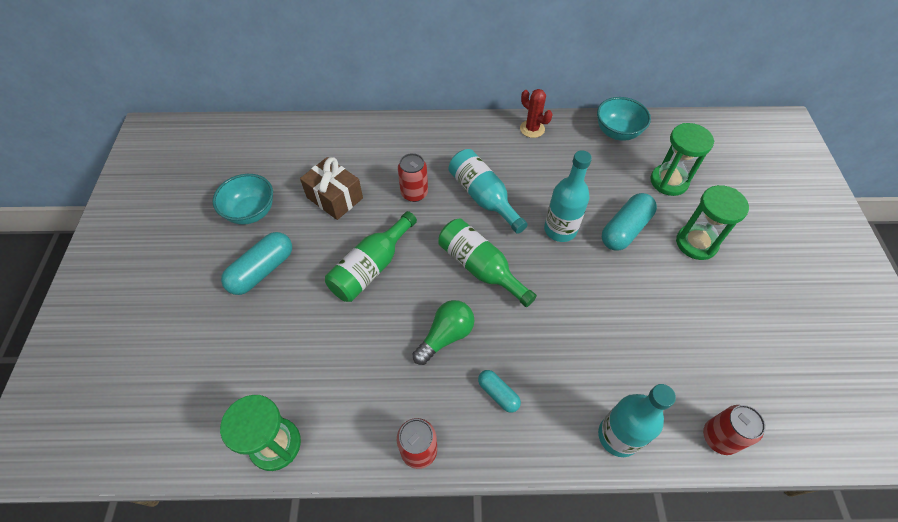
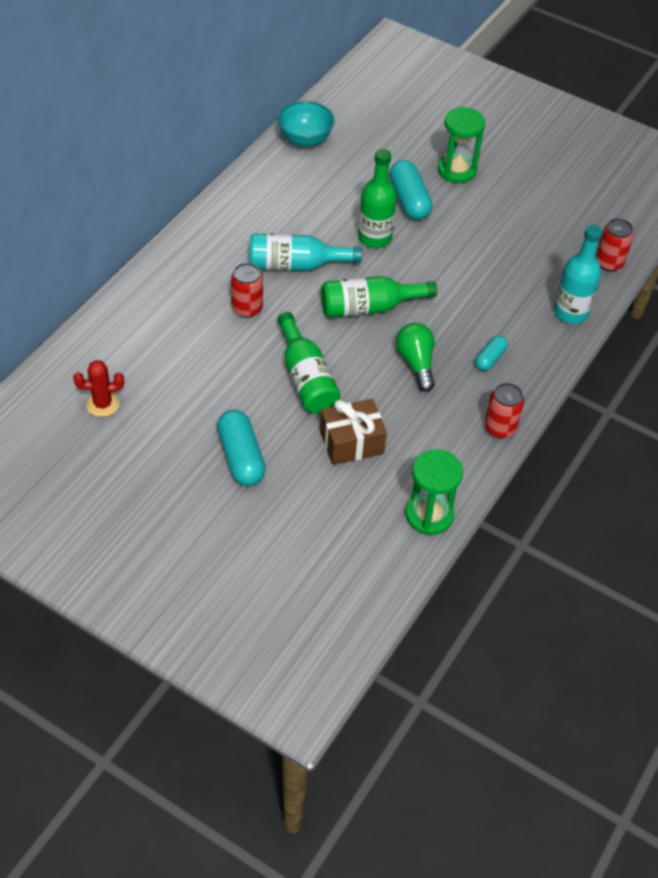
camera: 60 degrees left, 5 degrees down
(251, 212) = (157, 438): turquoise bowl -> none
(335, 198) = (198, 367): brown gift -> brown gift (351, 442)
(498, 394) = (490, 358): turquoise capsule -> turquoise capsule turned 45 degrees counterclockwise
(532, 129) = (246, 188): red cactus -> red cactus (102, 404)
(560, 229) = (375, 237): turquoise bottle -> green bottle
(669, 181) = (386, 145): green hourglass -> none

